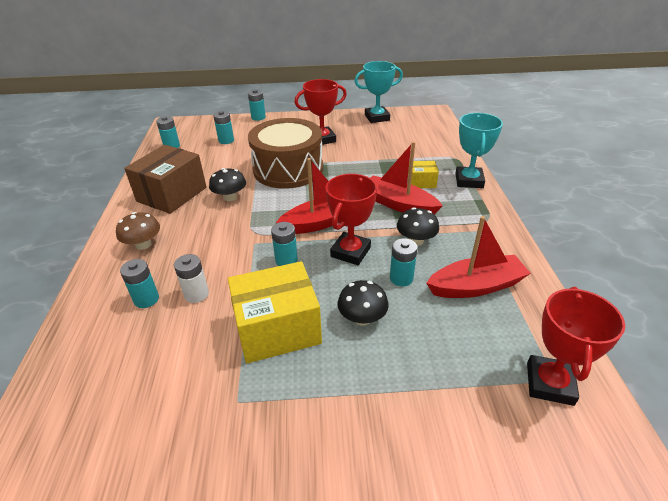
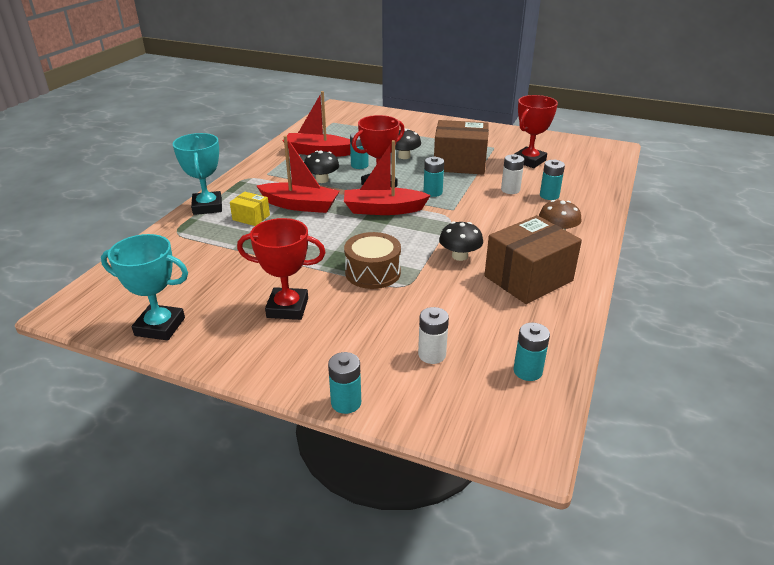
camera: 155 degrees left, 5 degrees down
(226, 140) = (432, 355): turquoise battery -> white battery
(277, 329) = (459, 163): yellow box -> brown box
(288, 169) = (373, 272): brown drum -> brown drum, size x0.58
(398, 204) = (300, 205): red boat -> red boat turned 45 degrees counterclockwise
(469, 181) = (207, 207): turquoise trophy -> turquoise trophy turned 45 degrees counterclockwise
(549, 383) = (337, 122): red trophy -> red trophy (529, 161)

